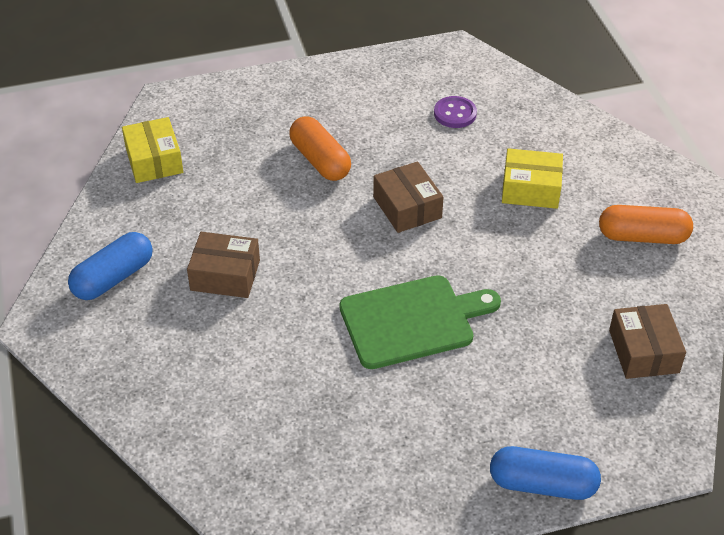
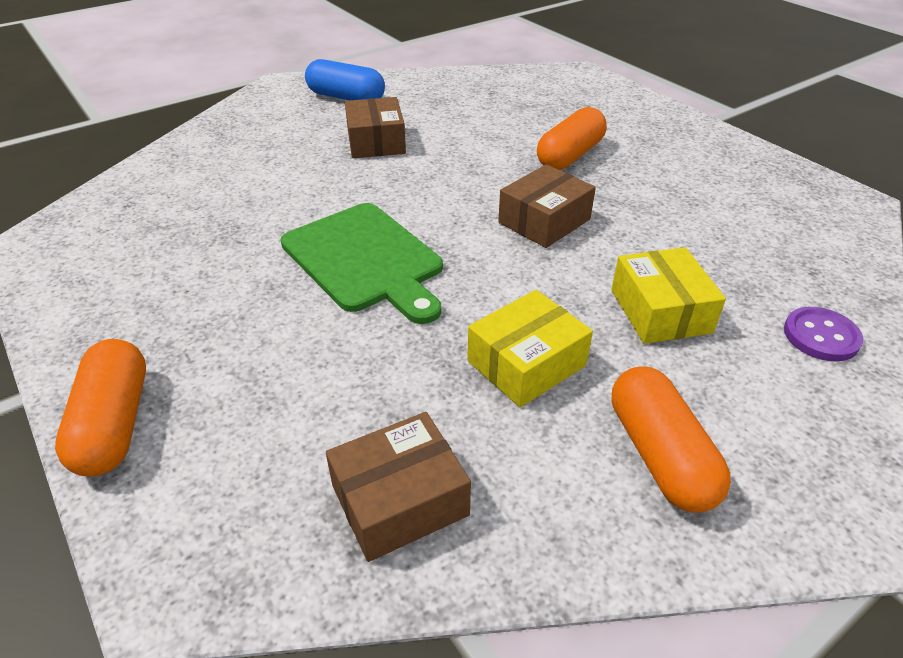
camera: 70 degrees right, 5 degrees down
(154, 160) = (497, 83): yellow box -> yellow box (526, 363)
(455, 113) = (737, 223): purple button -> purple button (821, 336)
(542, 484) = (114, 423): blue capsule -> orange capsule

